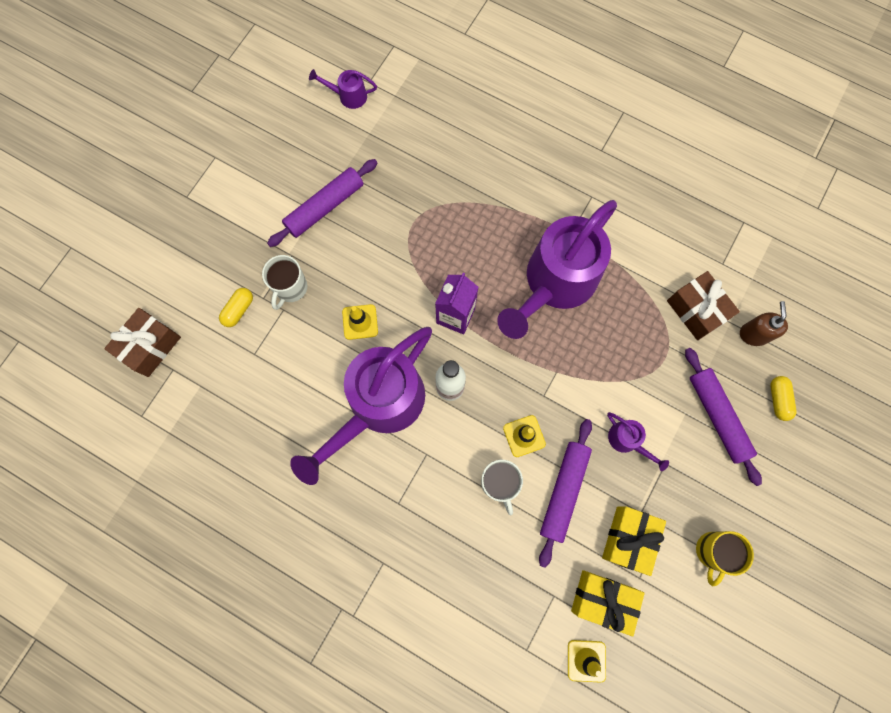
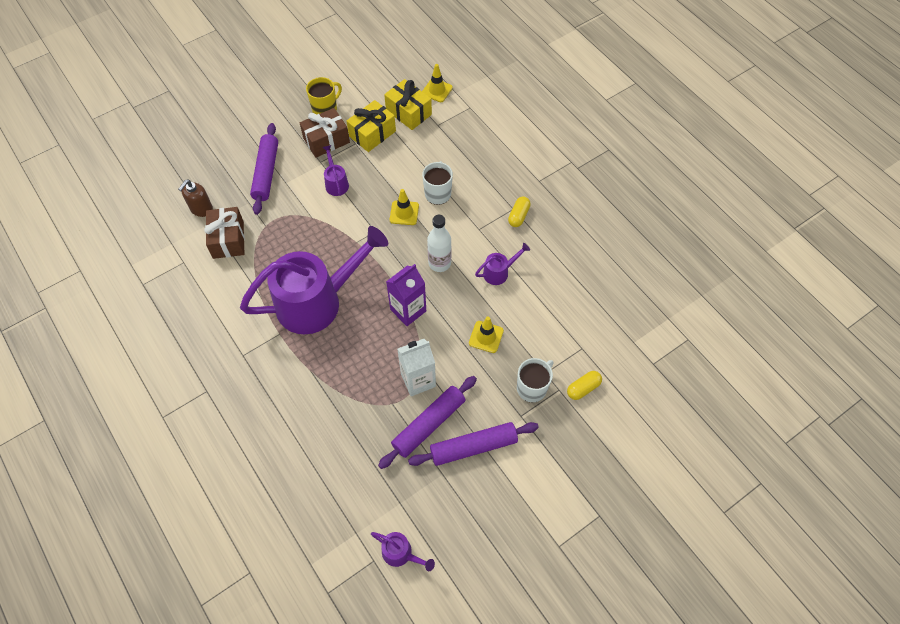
camera: 155 degrees left, 15 degrees down
(150, 346) = (667, 390): brown gift -> brown gift (326, 140)
(378, 406) = (499, 272): purple watering can -> purple watering can, size x0.40
(408, 247) = (418, 380): none -> white carton
(564, 491) = (397, 172): purple rolling pin -> purple rolling pin (428, 424)
(778, 399) = (219, 166): yellow capsule -> yellow capsule (518, 216)

